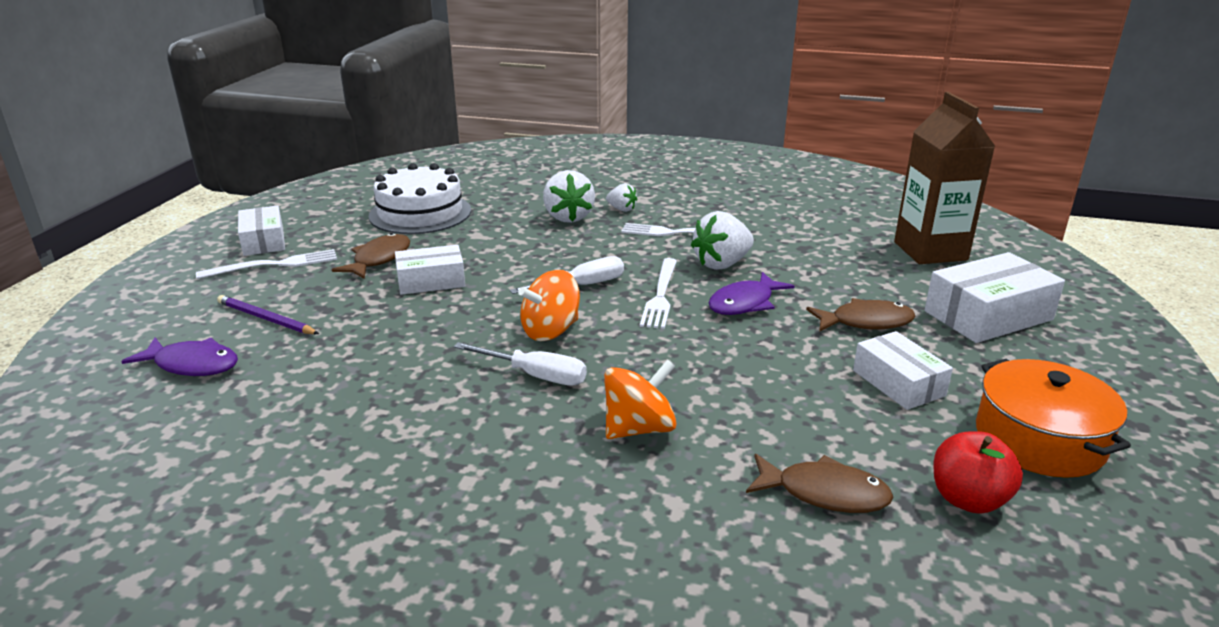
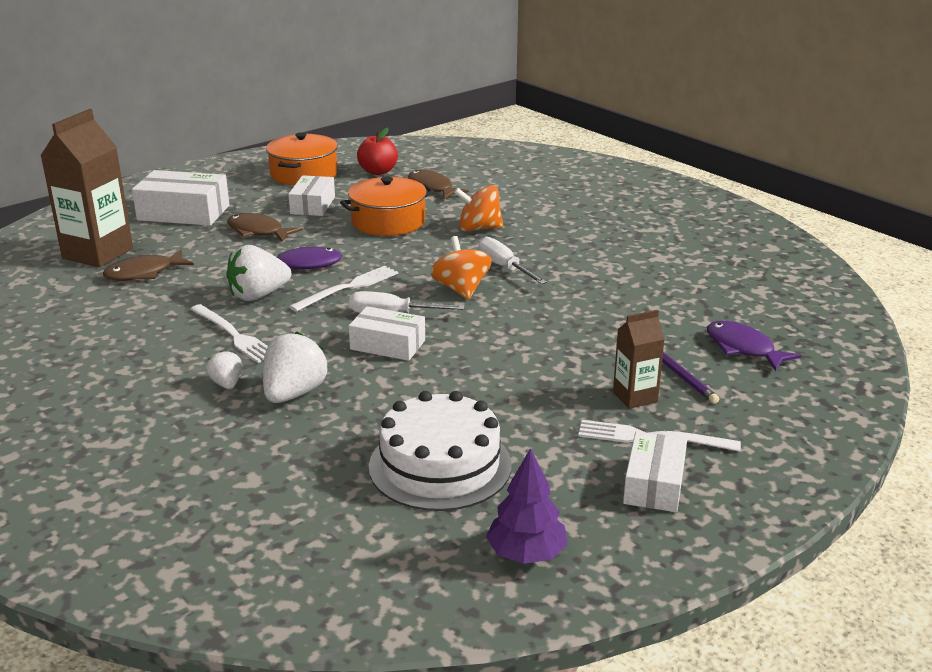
camera: 145 degrees left, 0 degrees up
(299, 287) = (635, 397): none -> brown carton
(333, 196) = (526, 554): none -> purple tree
(379, 259) = (538, 406): brown fish -> brown fish (144, 273)
(431, 281) = (509, 361): white box -> white box (387, 345)
(550, 331) = (461, 289): orange spinning top -> orange spinning top turned 105 degrees counterclockwise
(722, 264) = (258, 295): white strawberry -> white strawberry turned 150 degrees clockwise
(765, 393) = (388, 222): none -> orange pot

